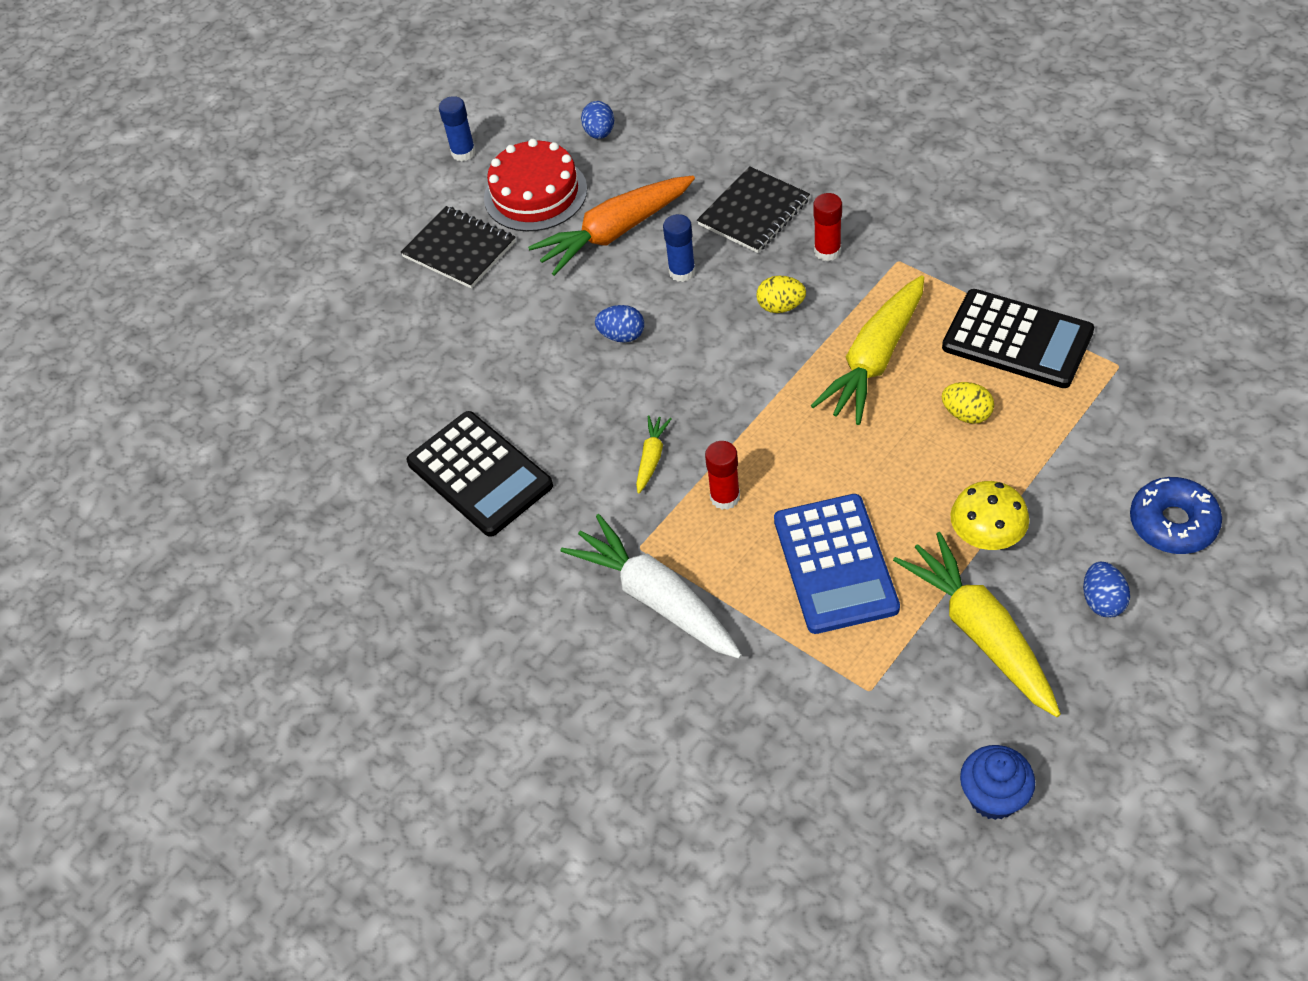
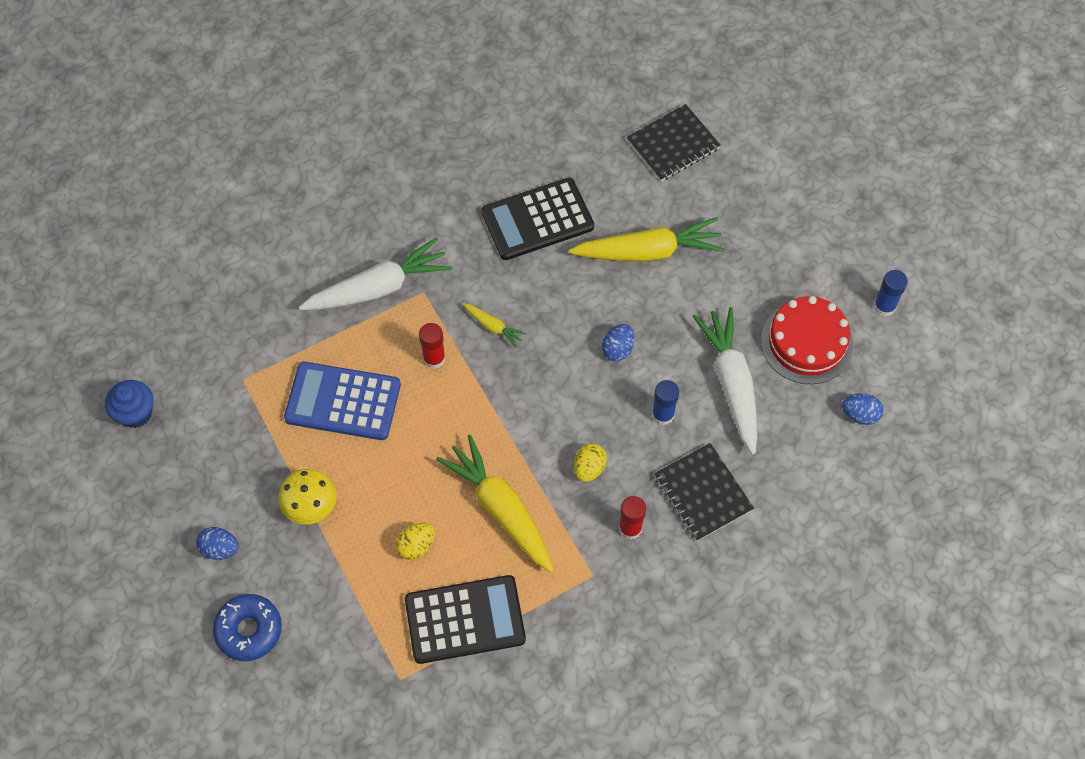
camera: 105 degrees right, 10 degrees up
(459, 249) = (768, 270): black notebook -> black notebook (673, 144)
(615, 233) = (731, 383): orange carrot -> white carrot
(980, 632) = (243, 463): yellow carrot -> yellow carrot (648, 251)
(1017, 340) = (465, 620): black calculator -> black calculator turned 150 degrees counterclockwise

